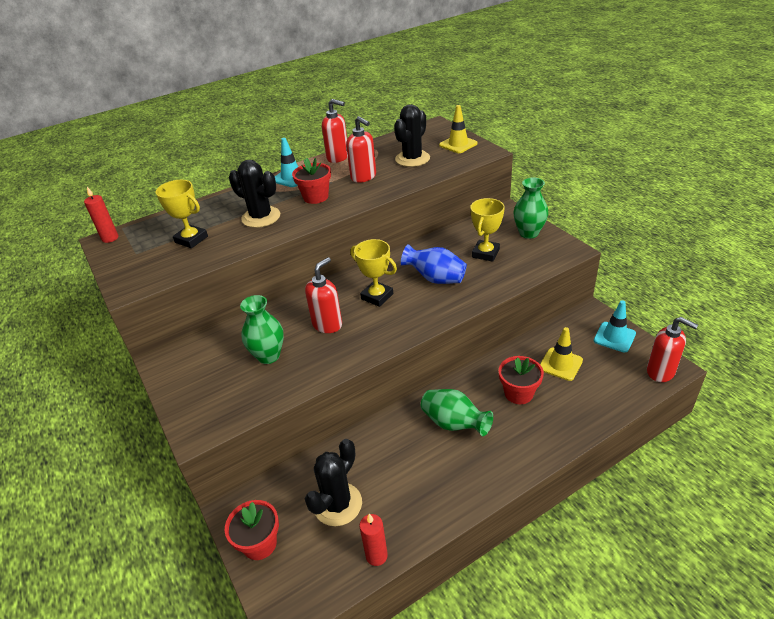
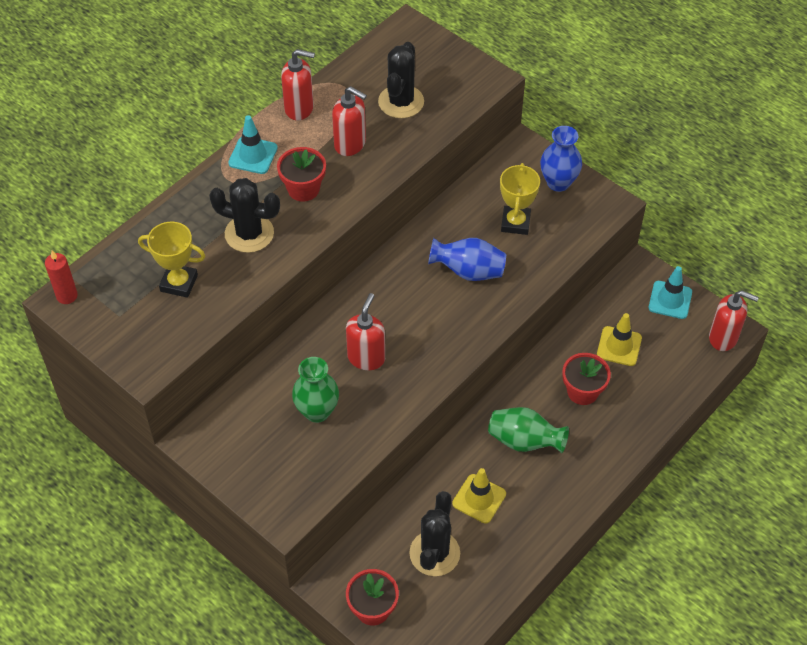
camera: 20 degrees left, 15 degrees up
(376, 555) = (491, 594): red candle -> none
(377, 296) = (408, 308): yellow trophy -> none
(458, 144) = (451, 66): yellow traffic cone -> yellow traffic cone (479, 499)
(528, 233) = (558, 182): green vase -> blue vase

